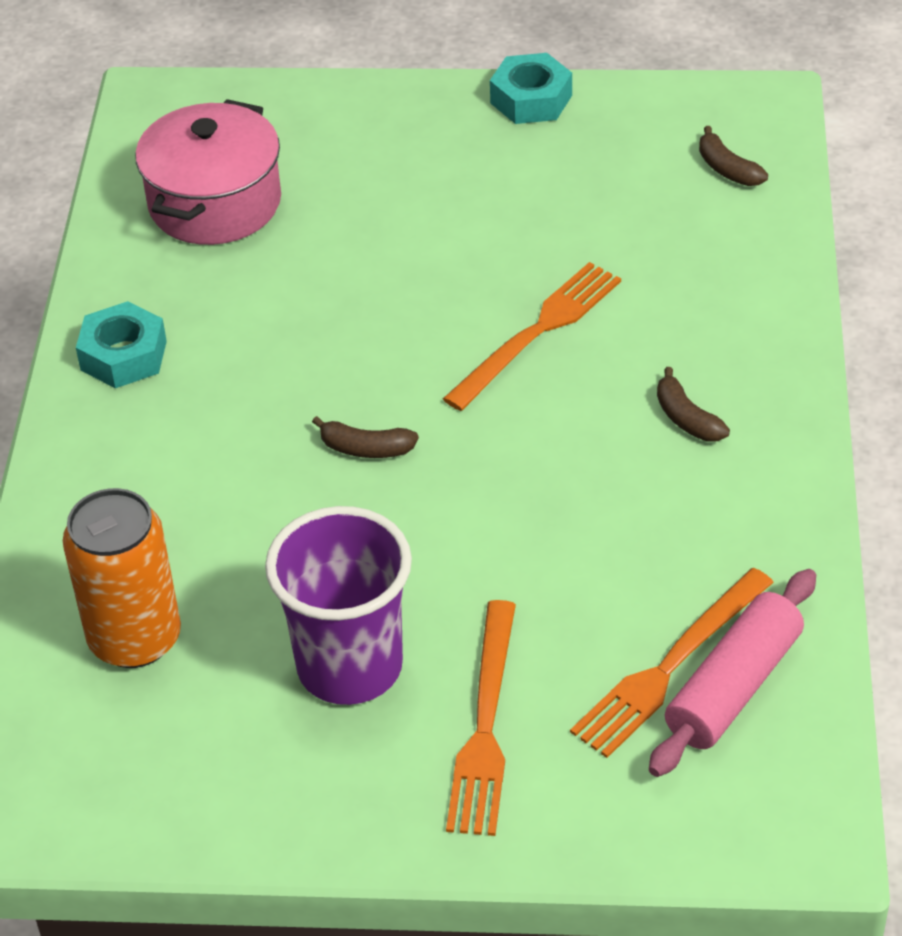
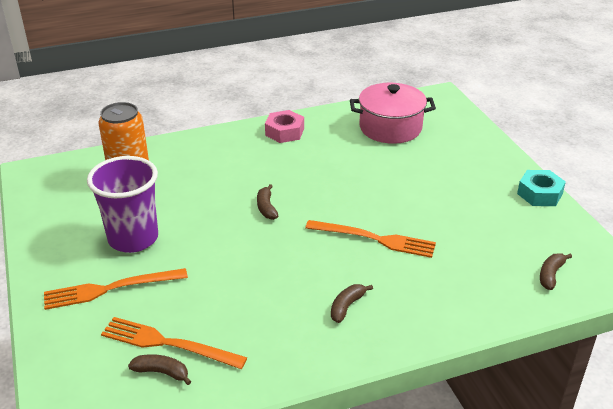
camera: 65 degrees right, 10 degrees down
(123, 355) = (284, 132): turquoise nut -> pink nut
(734, 687) = (162, 372): pink rolling pin -> brown banana

